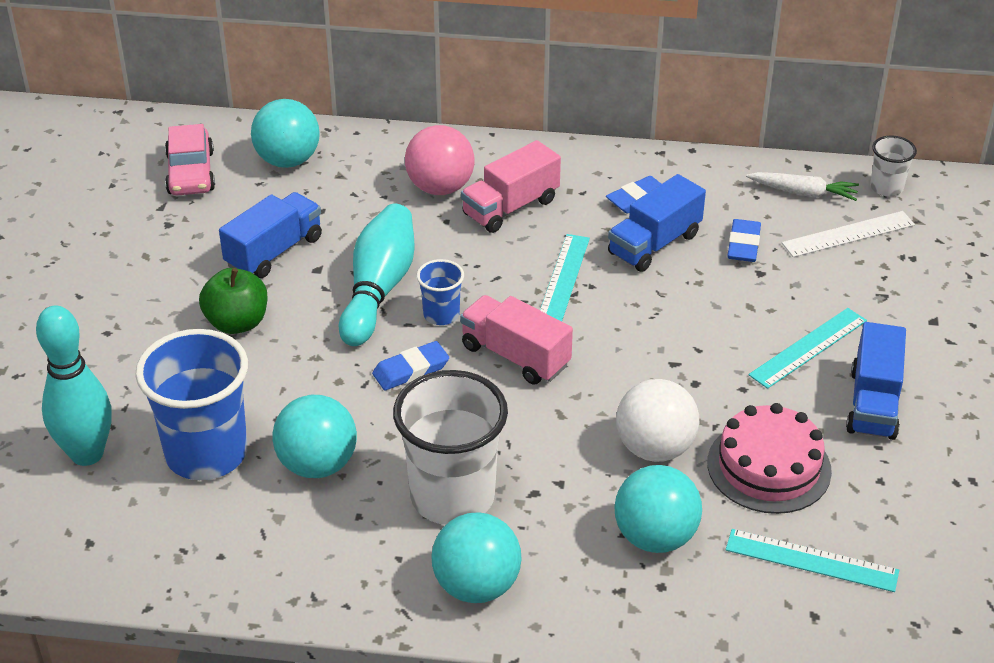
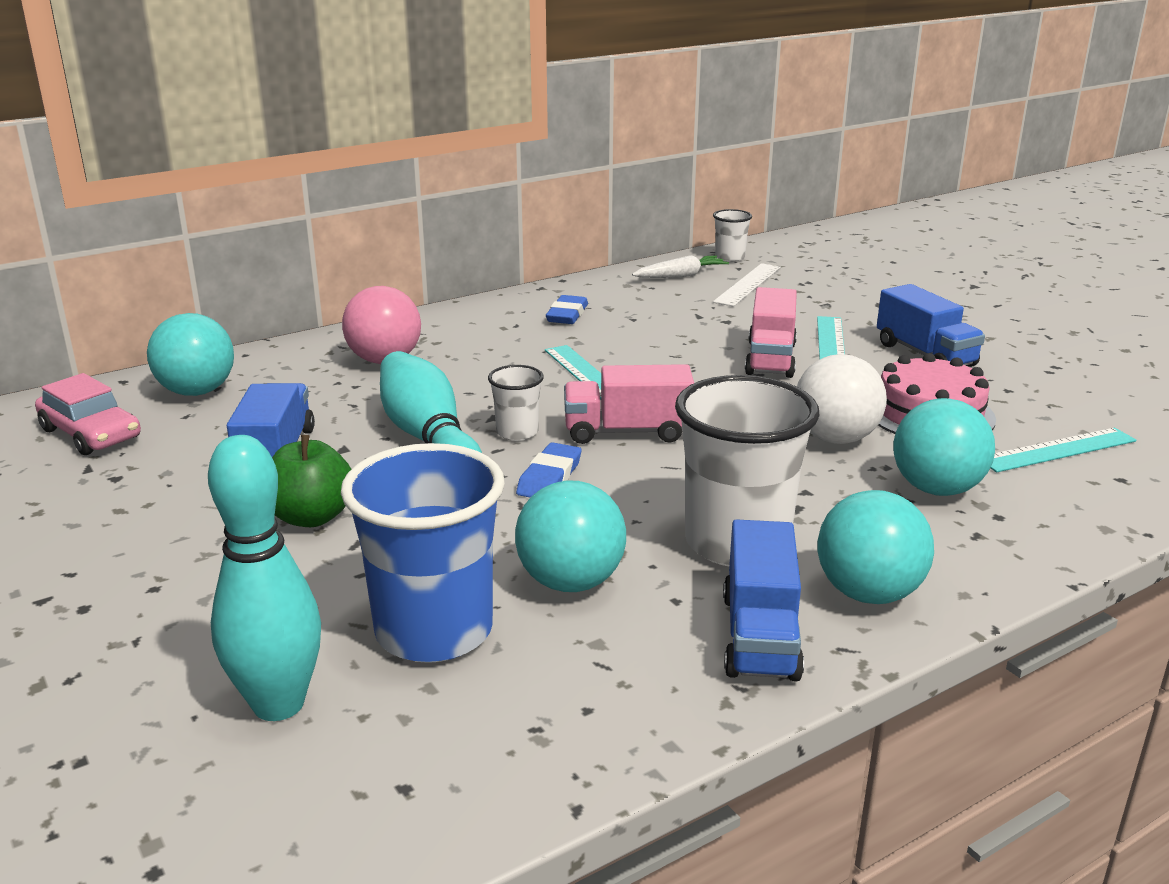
camera: 40 degrees left, 15 degrees down
(441, 315) = (517, 432): blue cup -> white cup
(510, 207) = (469, 351): pink truck -> pink truck (770, 359)
(654, 244) = (623, 332): blue truck -> blue truck (760, 636)
(743, 244) = (688, 311): blue eraser -> none

